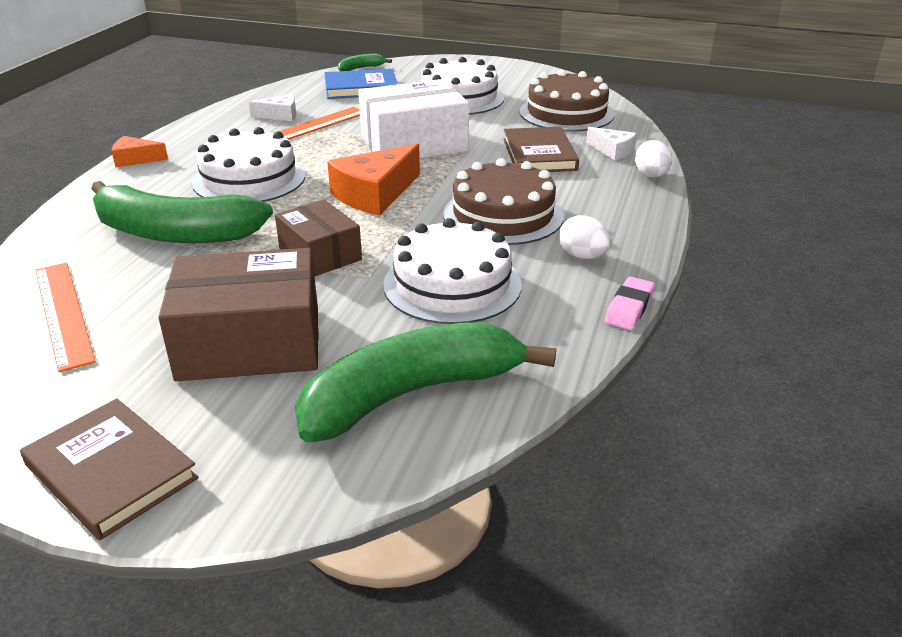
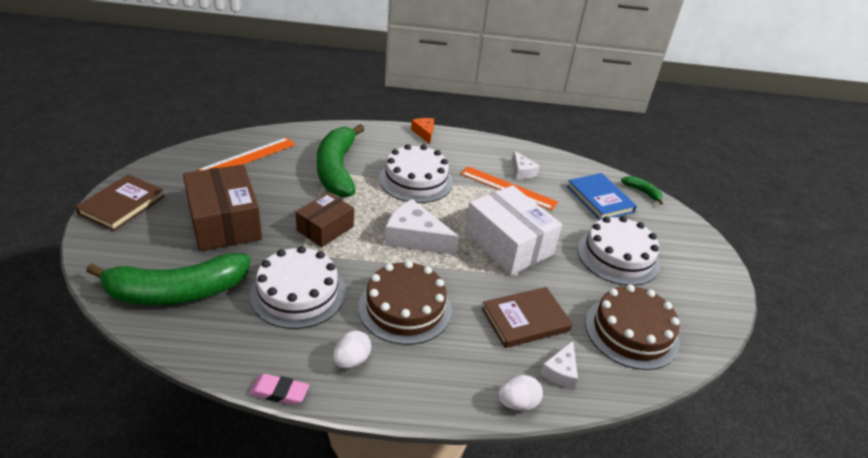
camera: 70 degrees right, 5 degrees up
(375, 194) = (415, 238): orange cheese -> white cheese
(411, 394) = (176, 292): green banana -> green banana turned 120 degrees clockwise

